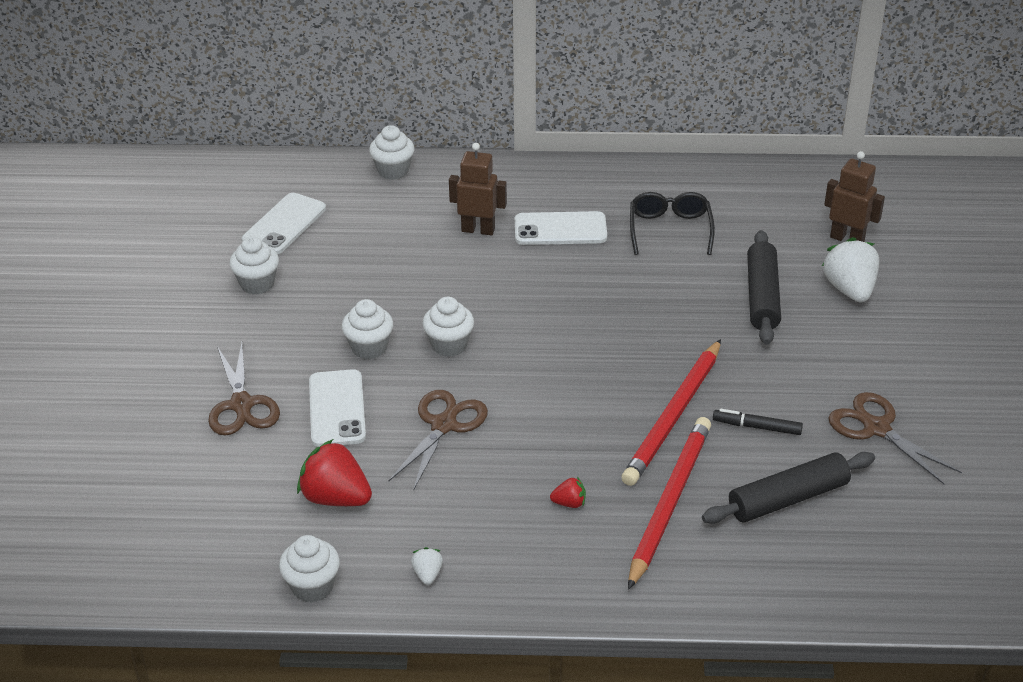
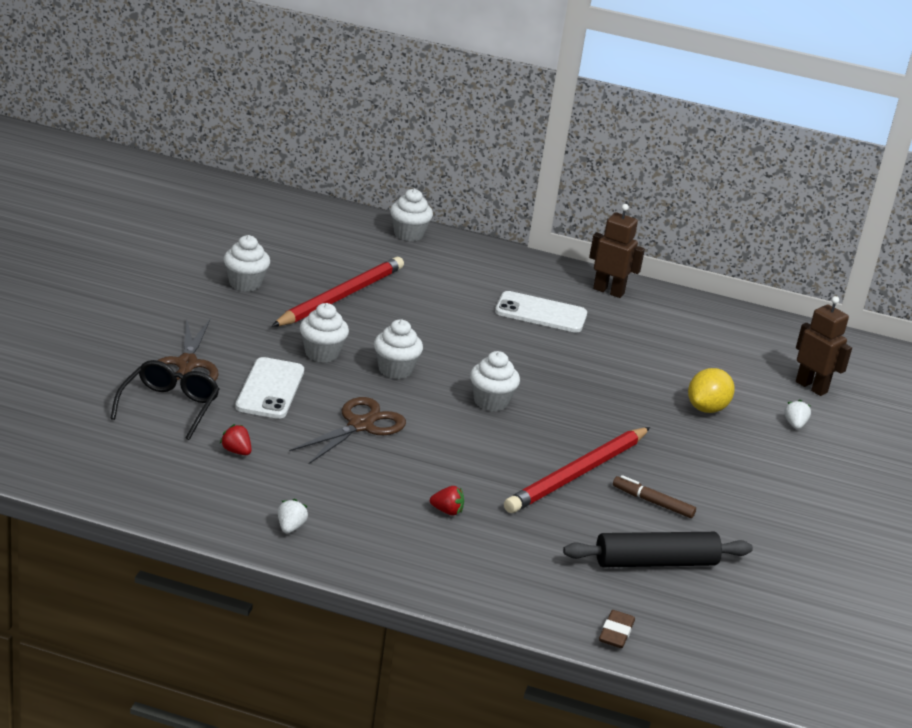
camera: 10 degrees right, 10 degrees down
(284, 224) = (291, 248): white phone -> none
(312, 586) = (182, 508): white cupcake -> white cupcake (491, 402)
(336, 498) = (236, 451): red strawberry -> red strawberry, size x0.48
(478, 230) = (464, 295): brown robot -> brown robot (608, 291)
(669, 502) = (540, 535): red pencil -> red pencil (340, 297)
(670, 229) = (644, 338): black glasses -> black glasses (169, 406)
(757, 427) = (652, 502): black marker -> brown marker
(762, 296) = (707, 408): black rolling pin -> yellow lemon
(785, 596) = (616, 633): none -> brown eraser
(849, 289) = (795, 425): white strawberry -> white strawberry, size x0.48
(876, 428) = (768, 533): brown scissors -> none

